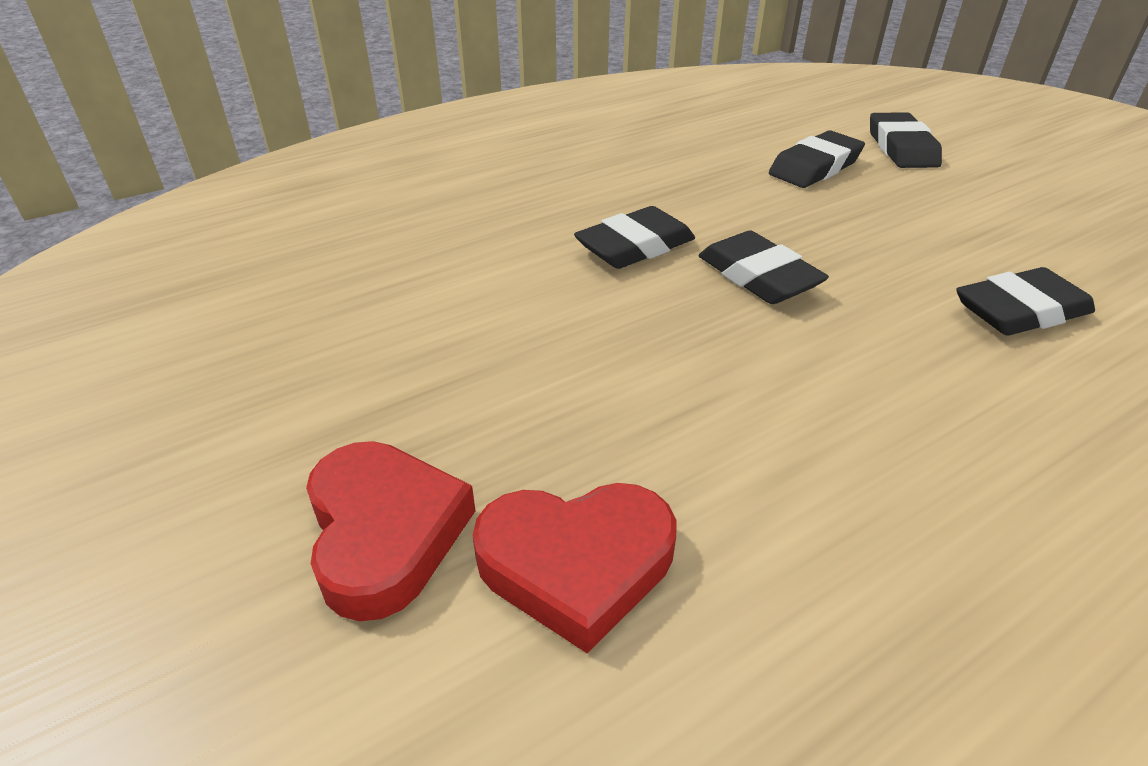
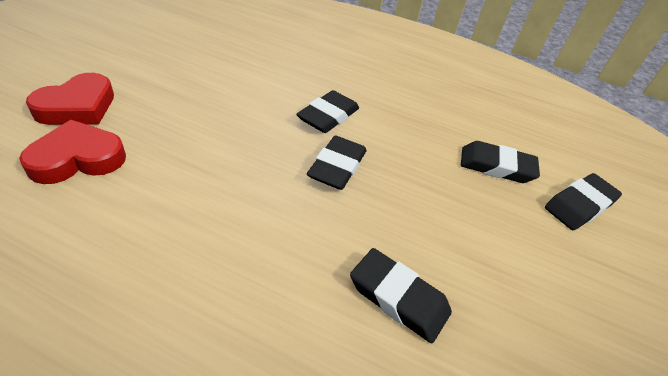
camera: 50 degrees right, 5 degrees up
(576, 564) = (78, 159): red heart -> red heart turned 105 degrees clockwise
(635, 246) = (328, 116): black eraser -> black eraser turned 75 degrees counterclockwise

